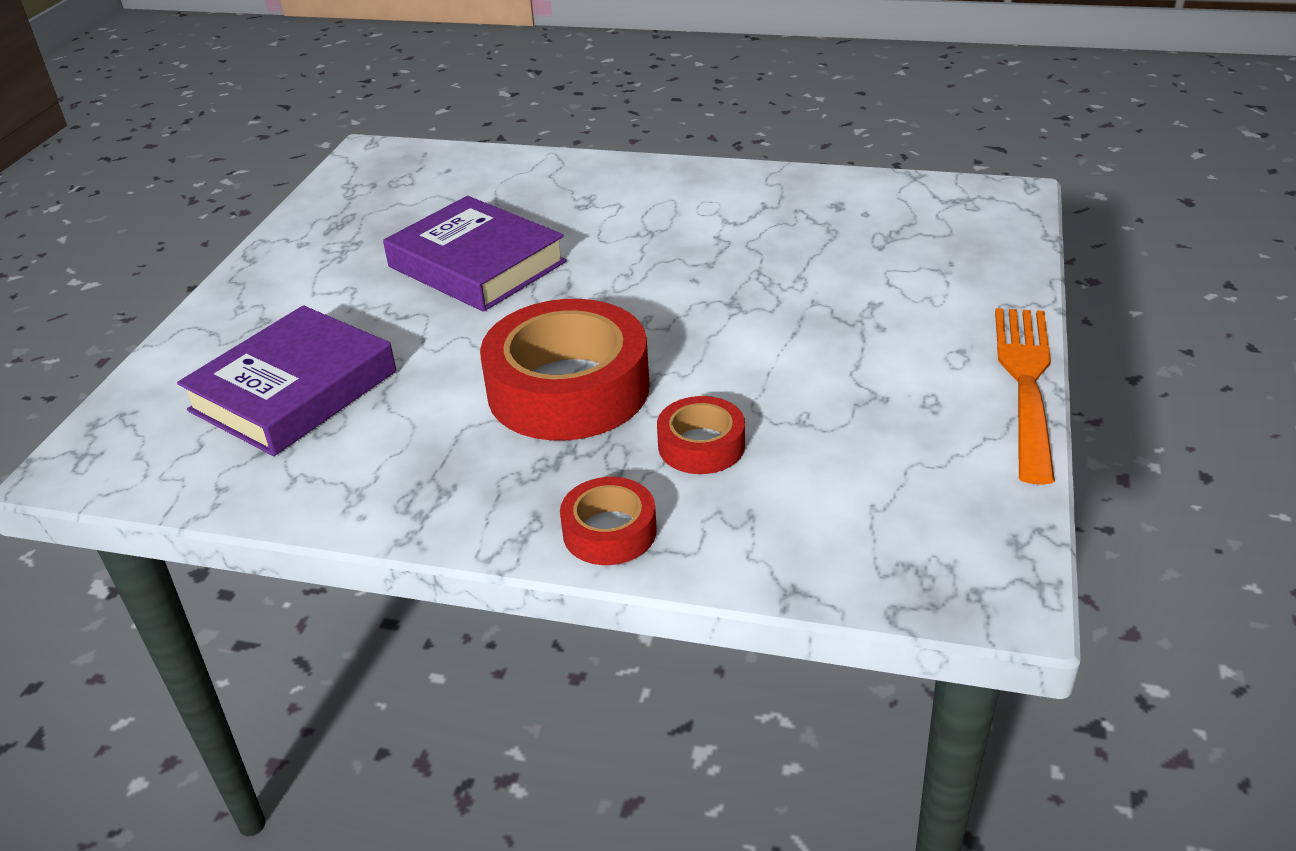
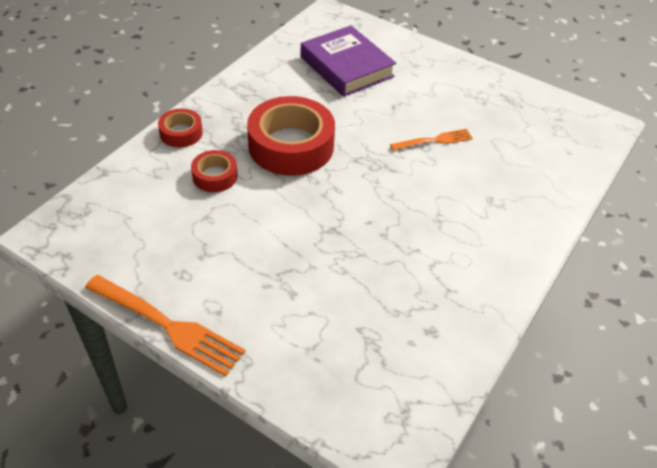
camera: 105 degrees right, 10 degrees up
(477, 264) = (434, 140): purple book -> orange fork

